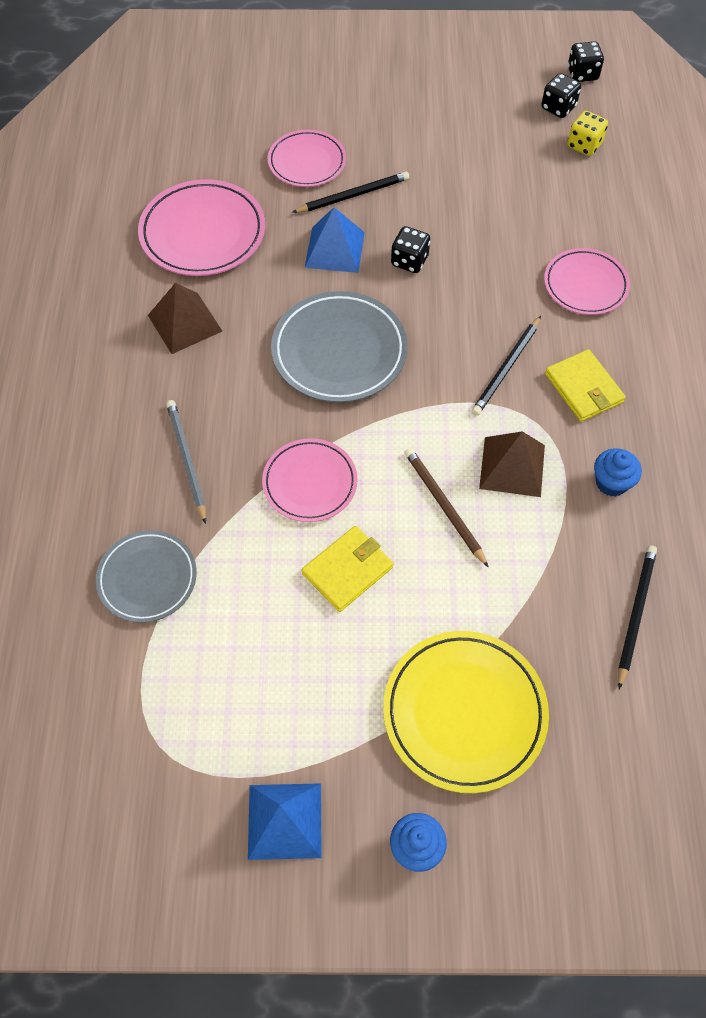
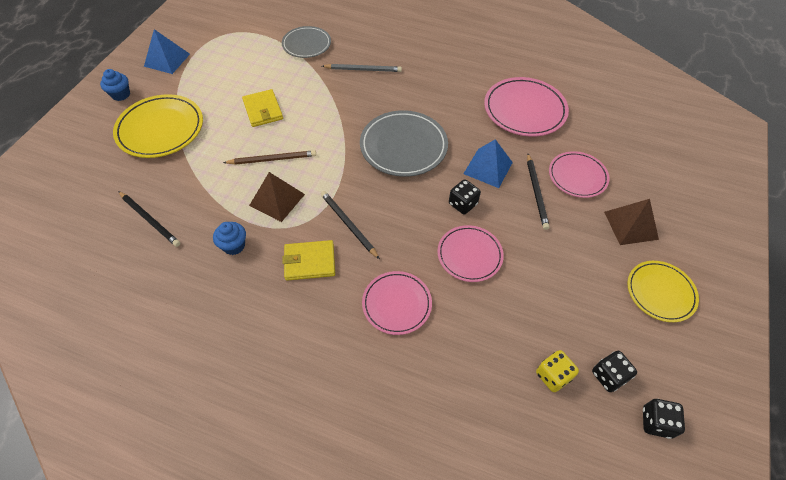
camera: 110 degrees right, 5 degrees down
(185, 323) = (455, 88): brown pyramid -> brown pyramid (631, 225)
(310, 482) = (322, 110): pink plate -> pink plate (469, 255)
(440, 80) = (660, 292): none -> yellow plate

